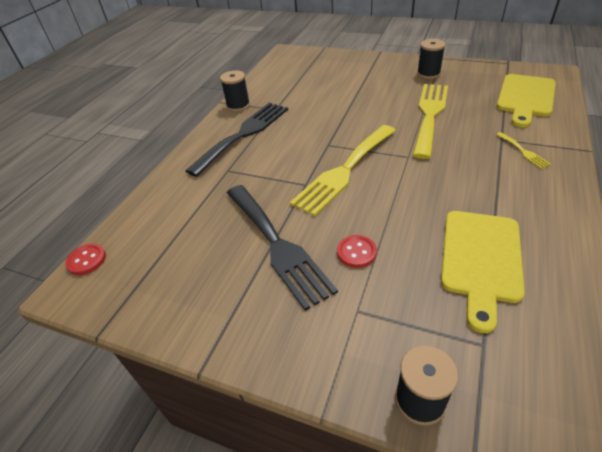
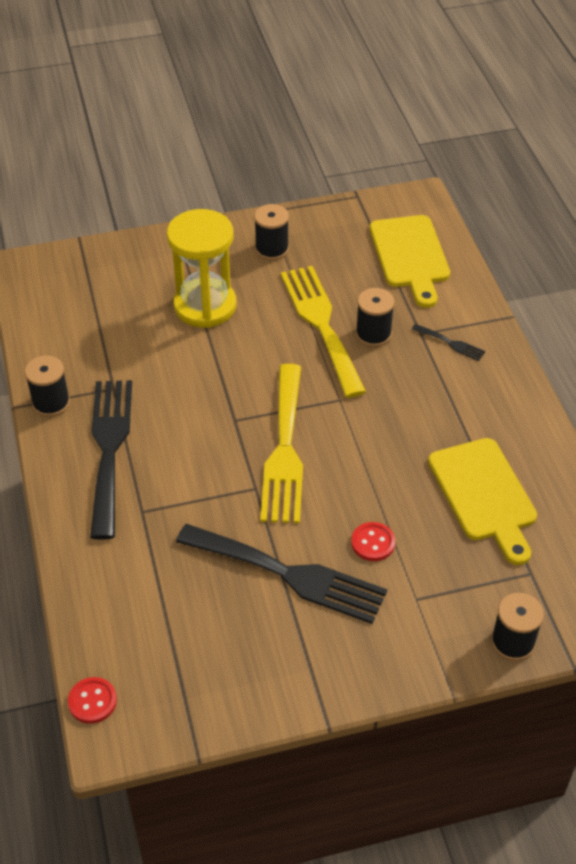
camera: 40 degrees left, 5 degrees up
(363, 88) = (205, 306): none -> yellow hourglass
(463, 130) = (373, 334): none -> black spool
(523, 151) = (451, 343): yellow fork -> black fork

